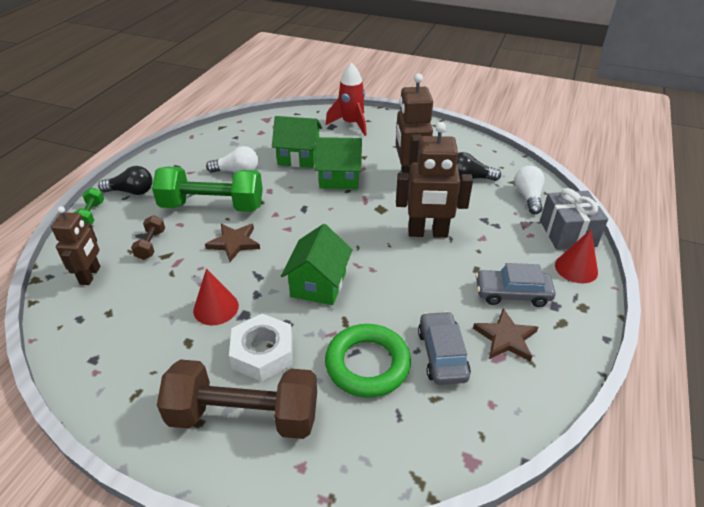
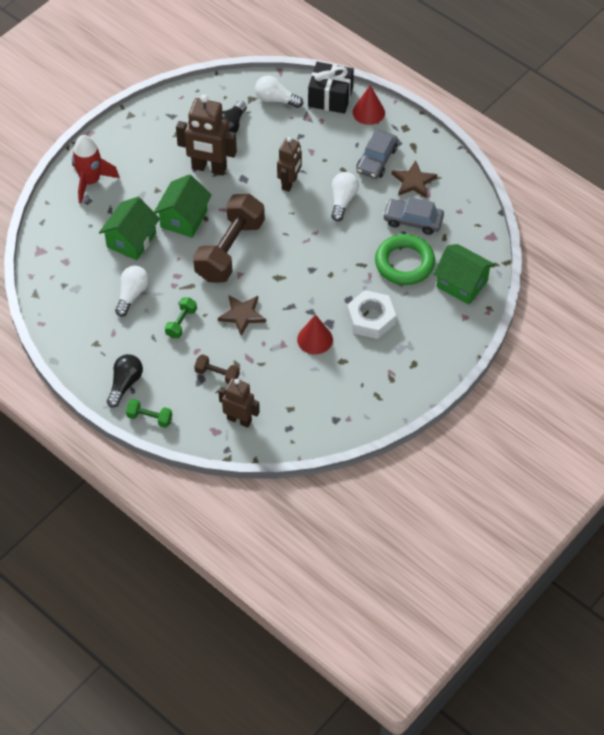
camera: 70 degrees left, 15 degrees up
(212, 206) = (181, 323): green dumbbell -> green dumbbell, size x0.44
(244, 416) = (419, 338): brown dumbbell -> brown dumbbell (230, 250)
(318, 284) = (317, 270): green house -> green house (462, 284)
(427, 233) = (289, 183): brown robot -> brown robot, size x0.64
(431, 280) = (342, 200): none -> white light bulb
(567, 233) = (330, 97): grey gift -> black gift

